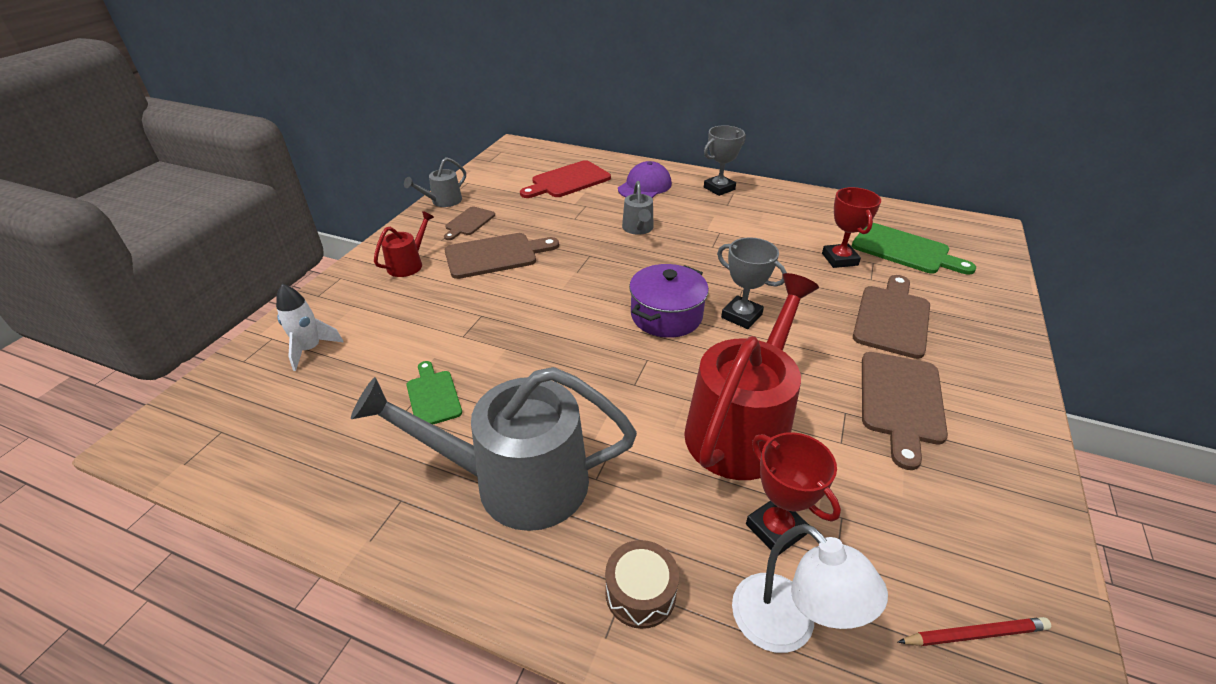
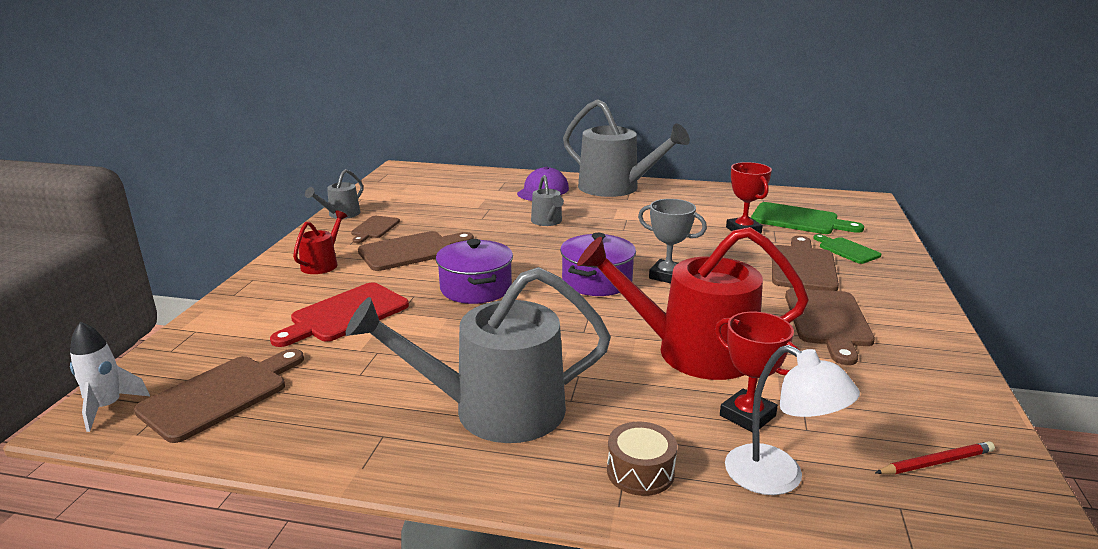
camera: 10 degrees left, 15 degrees down
(269, 424) = (220, 395): none -> brown cutting board
(310, 349) = (242, 335): white rocket -> white rocket (107, 407)
(433, 396) = (387, 358): green cutting board -> green cutting board (847, 250)
(543, 312) = (476, 288): none -> purple pot
(568, 181) = (465, 191): red cutting board -> red cutting board (345, 314)
(719, 188) = (615, 188): grey trophy -> grey watering can
(741, 427) = (693, 352): red watering can -> red watering can turned 105 degrees counterclockwise

